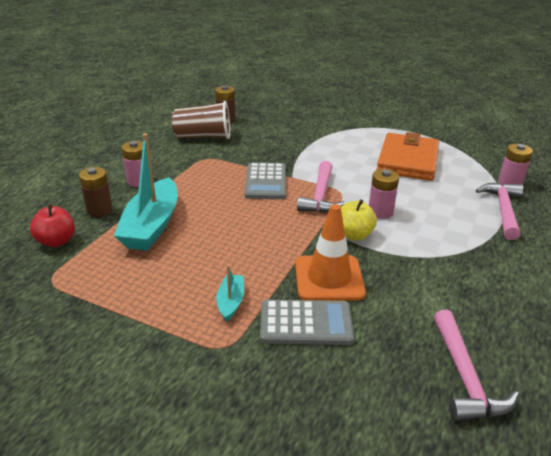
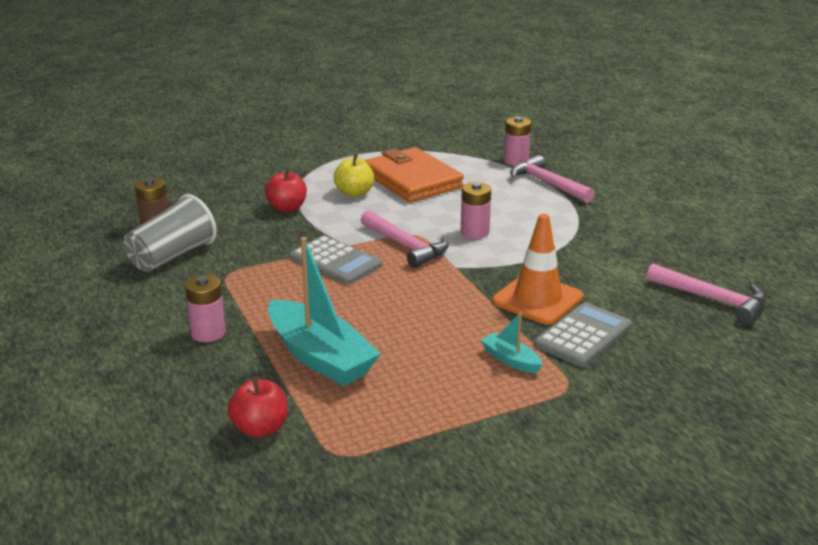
camera: 50 degrees left, 5 degrees down
(99, 210) = (234, 379): brown battery -> none
(203, 137) = (172, 256): brown cup -> grey cup
(303, 141) = (287, 208): none -> red apple
(354, 235) = (491, 260): yellow apple -> yellow apple (354, 193)

